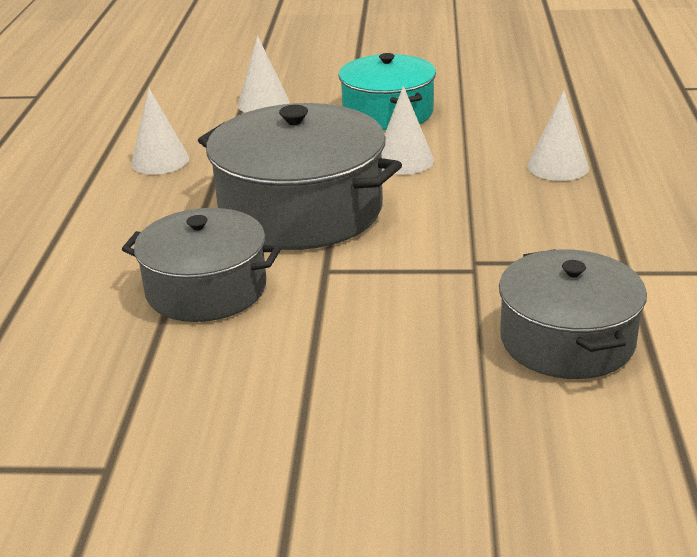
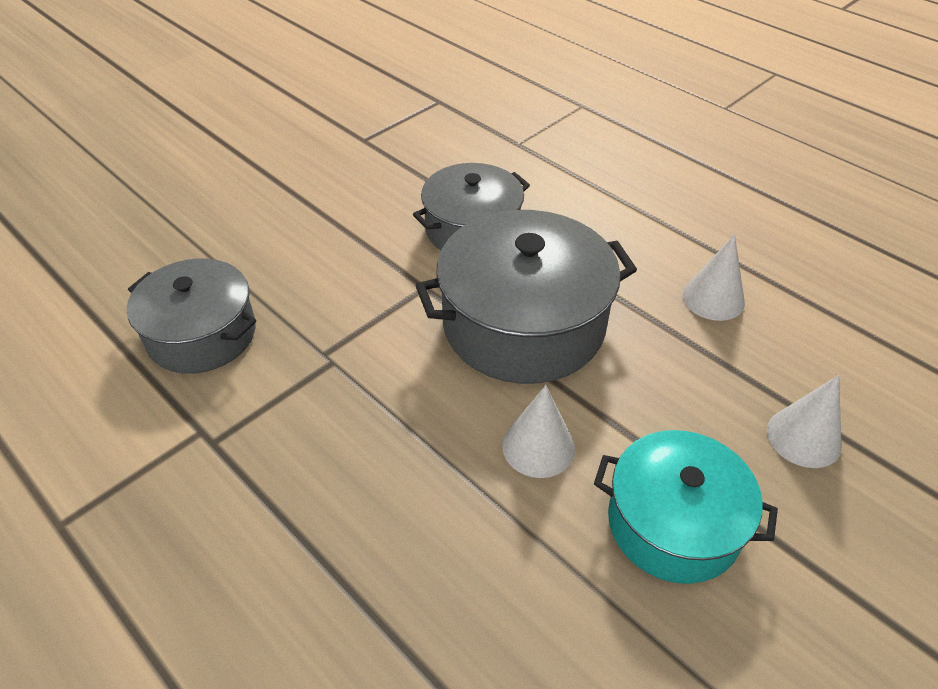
camera: 130 degrees right, 15 degrees up
(558, 166) = (385, 554): white cone -> none

